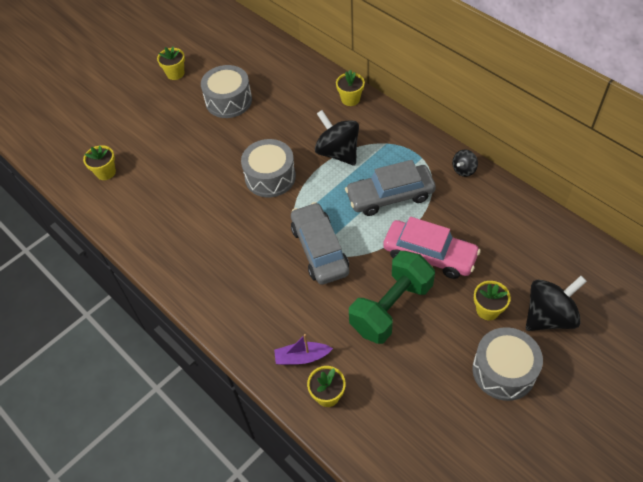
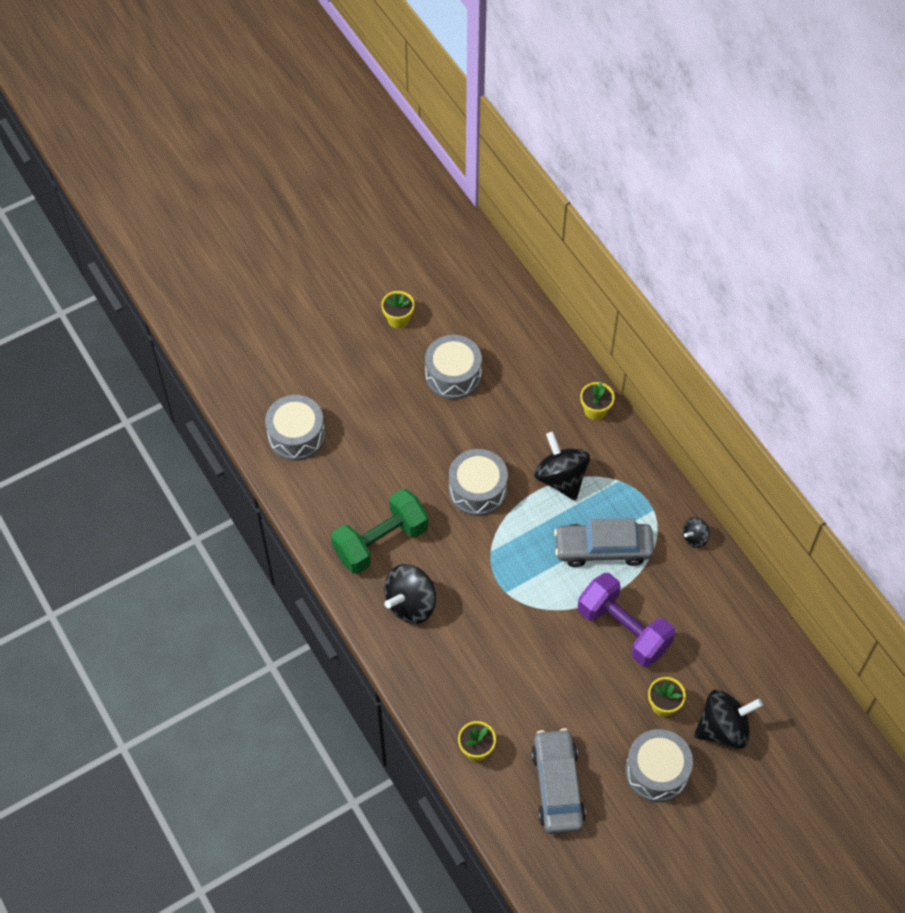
camera: 10 degrees right, 5 degrees up
(106, 172) = (296, 435): yellow flower pot -> grey drum
(234, 280) = (411, 604): none -> black spinning top
(302, 357) = (461, 705): purple boat -> none
(319, 250) = (509, 592): grey car -> grey car (557, 786)
(391, 308) = (565, 677): green dumbbell -> green dumbbell (381, 542)
(429, 255) = (623, 629): pink car -> purple dumbbell

